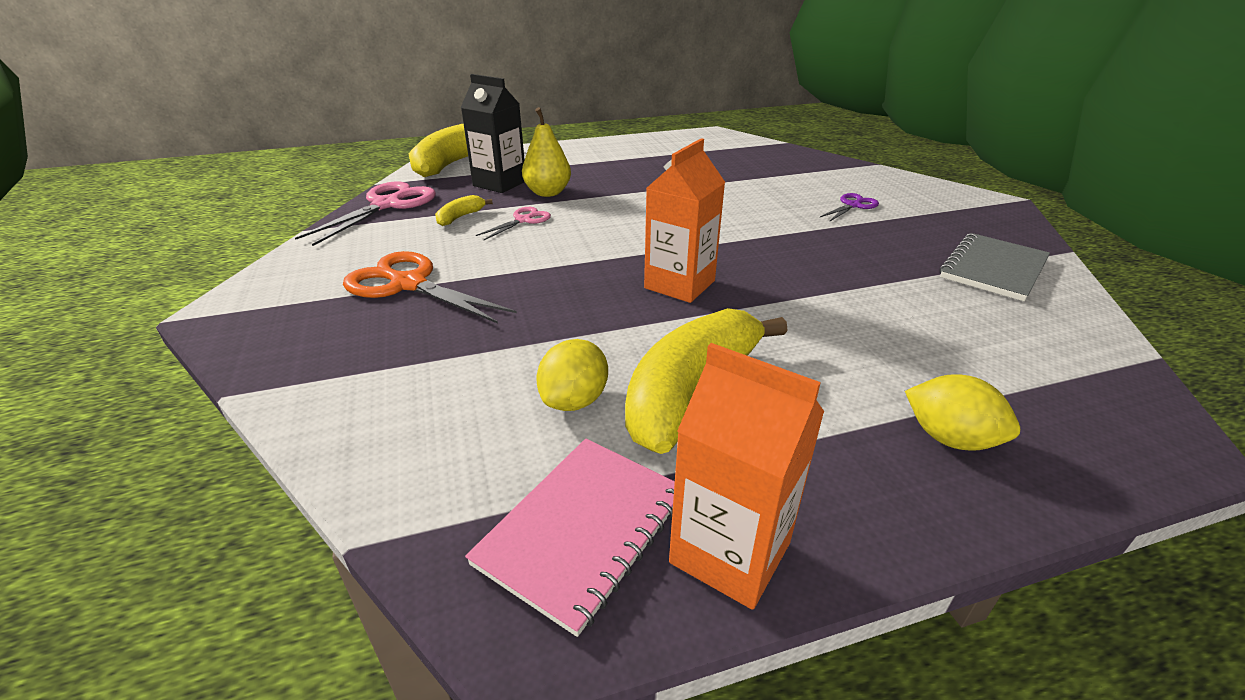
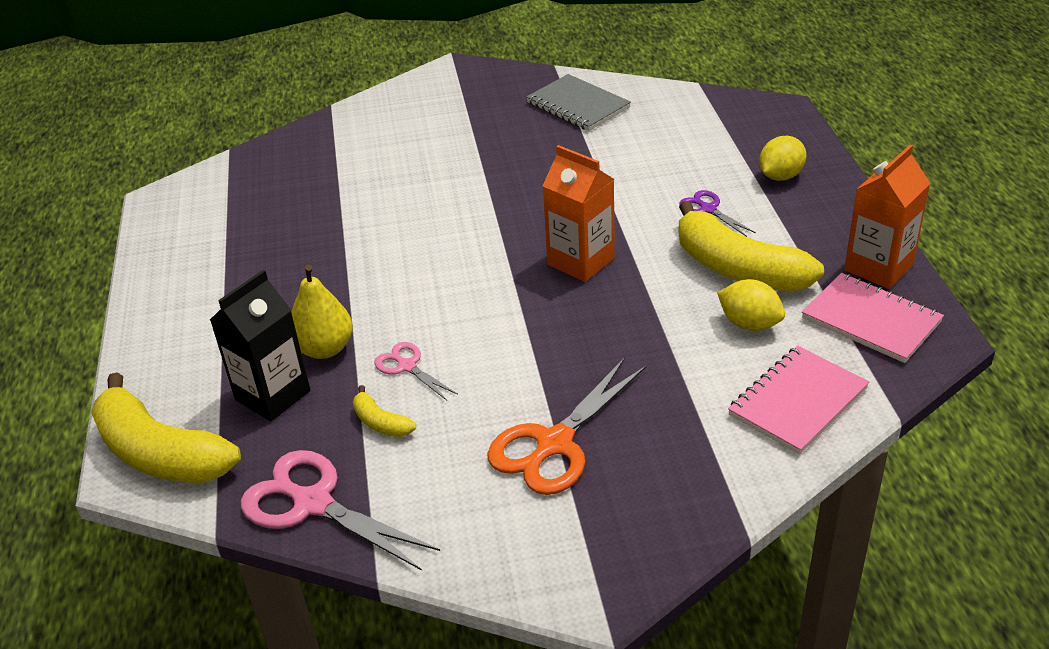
camera: 80 degrees left, 5 degrees up
(417, 439) = (798, 402): none -> pink notebook
(853, 205) = (437, 142): purple scissors -> purple scissors (708, 209)

